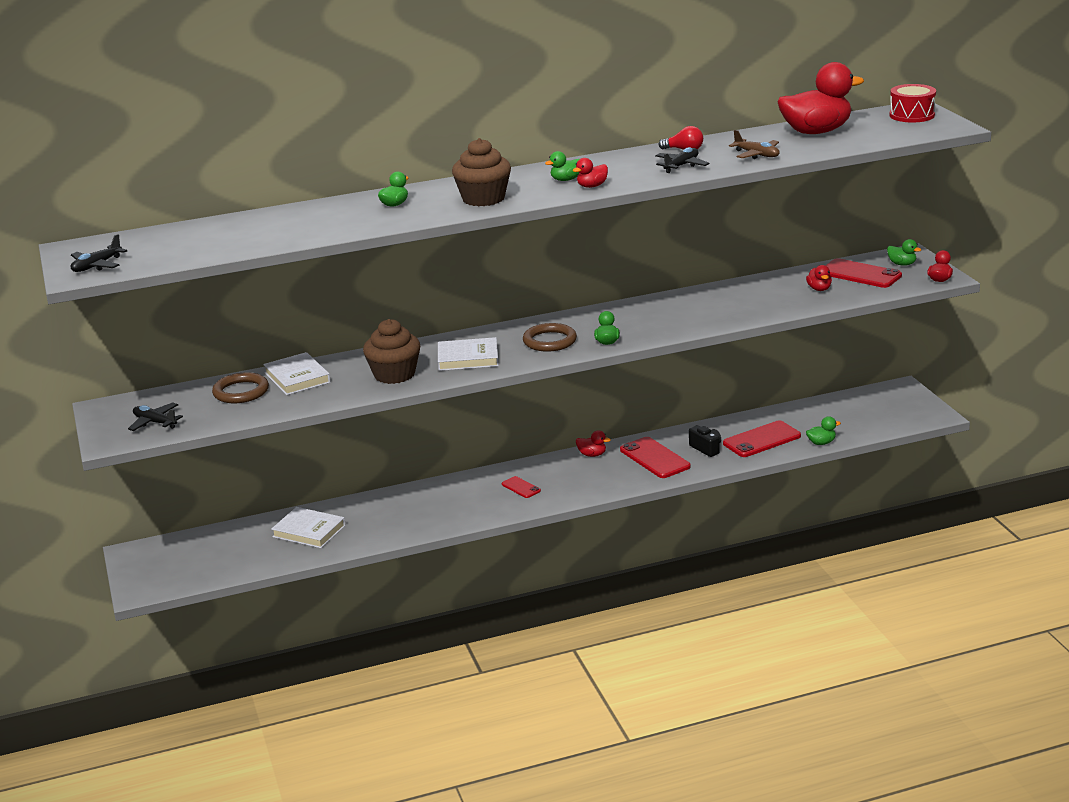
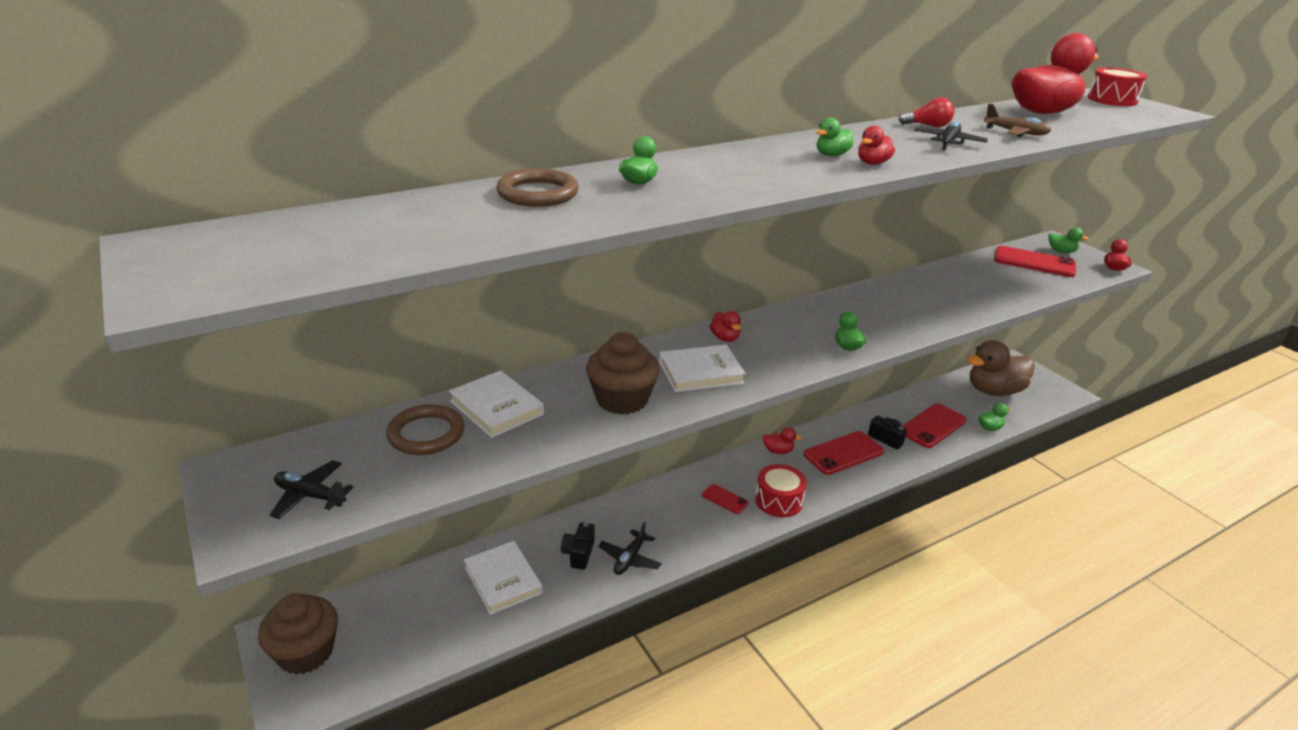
camera: 15 degrees left, 5 degrees up
(97, 266) = (204, 276): black plane -> black plane (630, 559)
(309, 531) = (503, 580): white book -> white book turned 45 degrees clockwise
(376, 518) = (578, 554): none -> black camera
(483, 199) = (752, 176): brown cupcake -> brown cupcake (305, 652)
(549, 341) = (782, 346): brown ring -> brown ring (537, 193)
(570, 490) = (778, 500): none -> red drum
(655, 458) = (843, 453): red phone -> red phone turned 75 degrees counterclockwise
(819, 289) = (1011, 279): red duck -> red duck (725, 338)
(853, 412) = (994, 391): none -> brown duck

